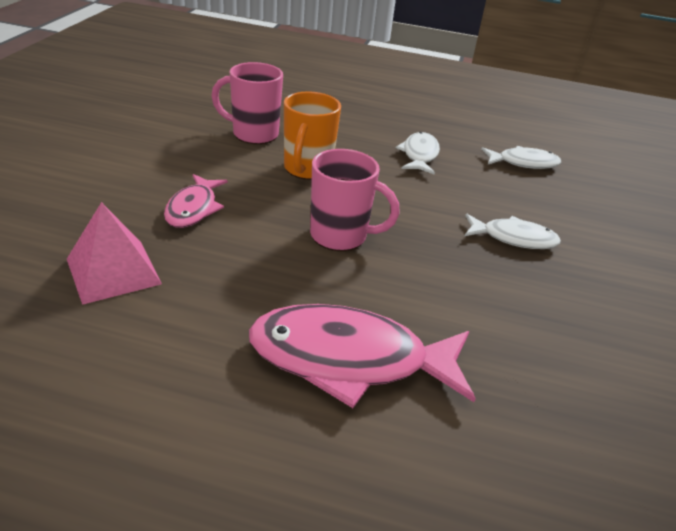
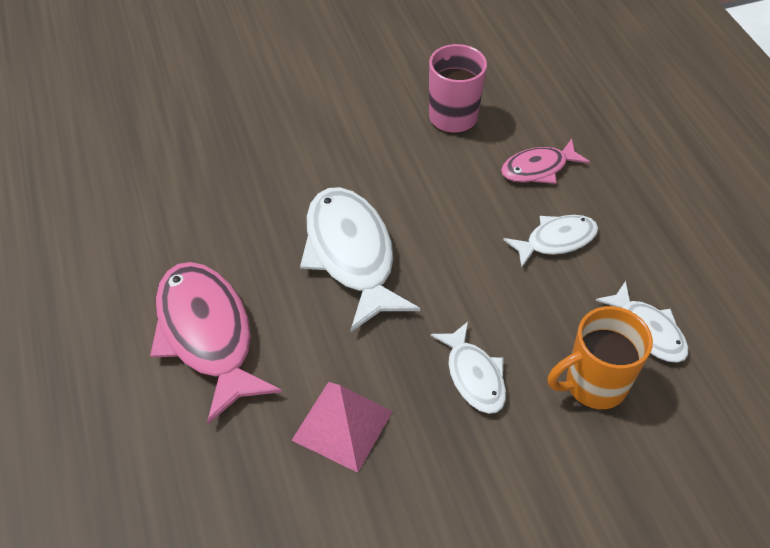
camera: 60 degrees right, 15 degrees up
(113, 271) = (193, 165): pink pyramid -> pink pyramid (342, 425)
(193, 209) = (301, 154): pink fish -> pink fish (538, 168)
(307, 169) = (432, 180): orange mug -> orange mug (593, 384)
(340, 236) = (351, 255): pink mug -> white fish

